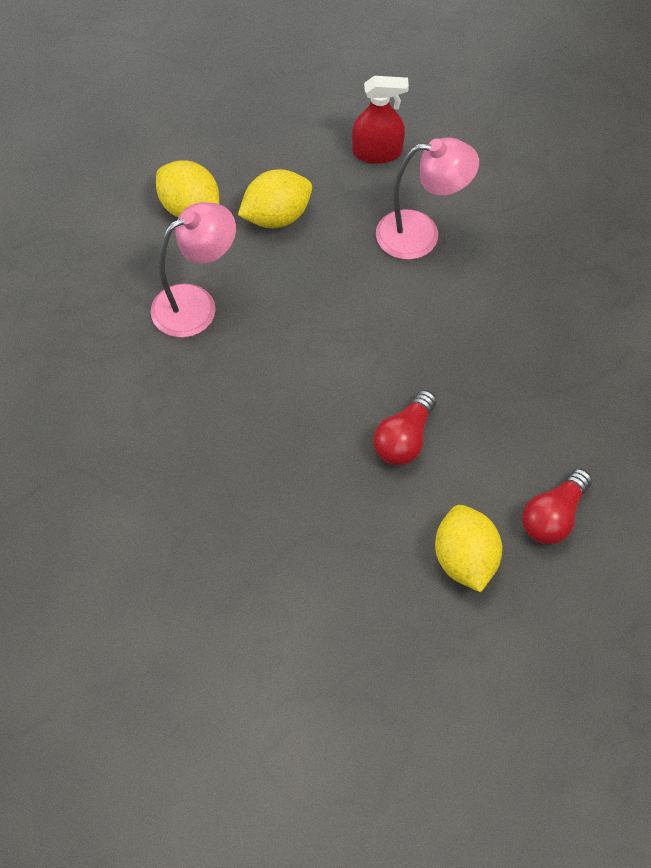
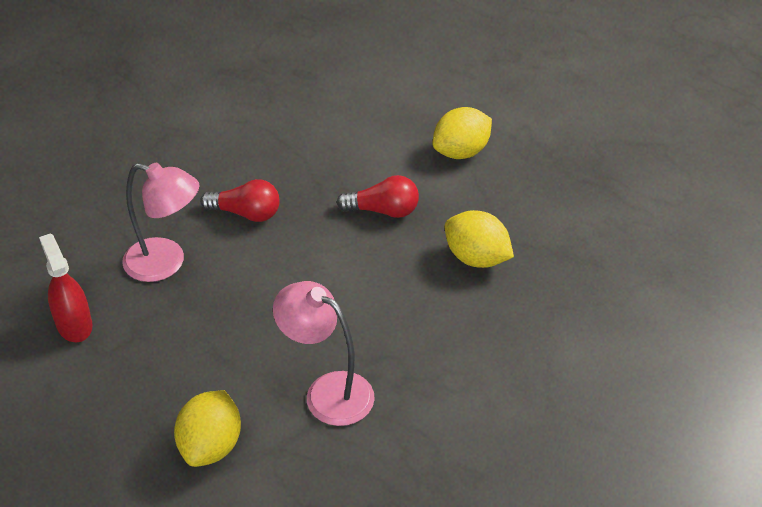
camera: 115 degrees left, 15 degrees down
(276, 217) = (191, 371): yellow lemon -> yellow lemon (476, 258)
(421, 234) = (166, 263): pink lamp -> pink lamp turned 135 degrees clockwise
(553, 517) = (397, 121): red light bulb -> red light bulb (246, 213)

